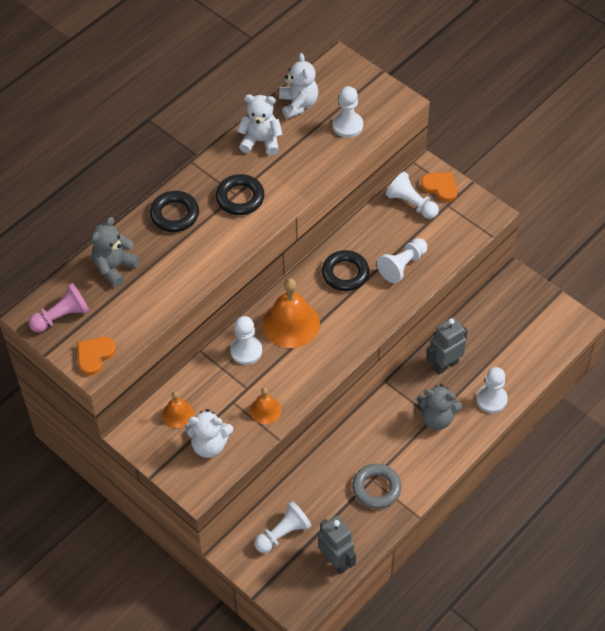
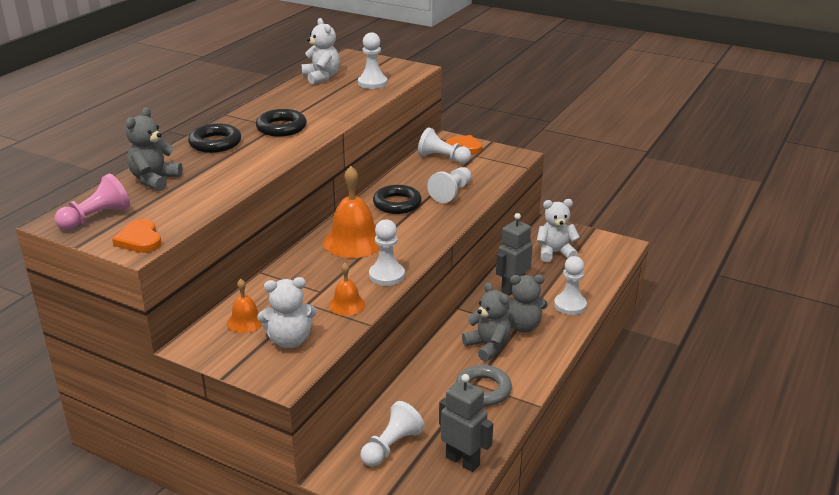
camera: 15 degrees left, 25 degrees down
(95, 356) = (140, 240): orange heart -> orange heart turned 45 degrees counterclockwise
(246, 351) = (311, 265): white pawn -> white pawn (387, 275)
(261, 141) = (292, 97): white teddy bear -> white teddy bear (555, 253)
(397, 437) = (488, 346): none -> grey teddy bear

